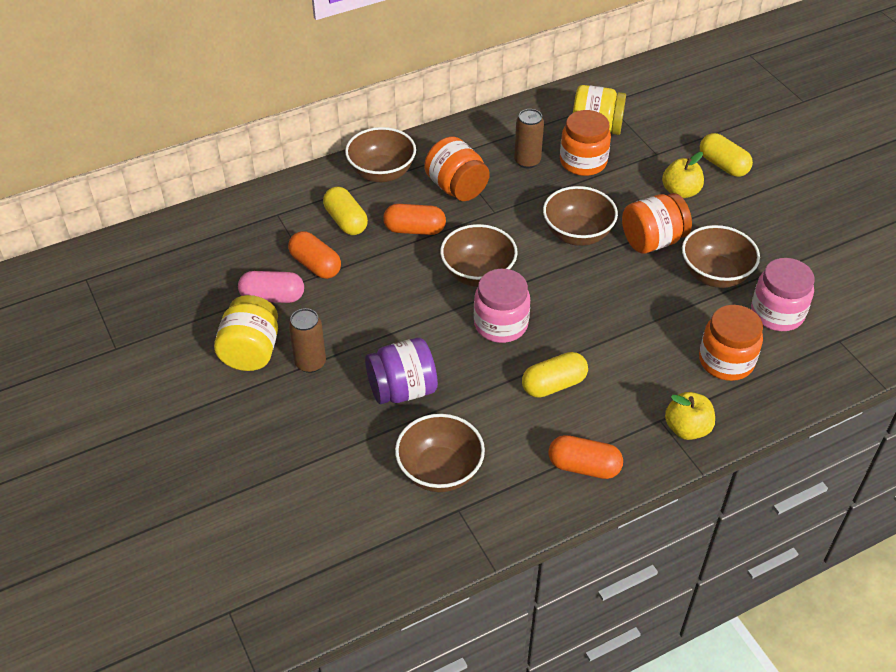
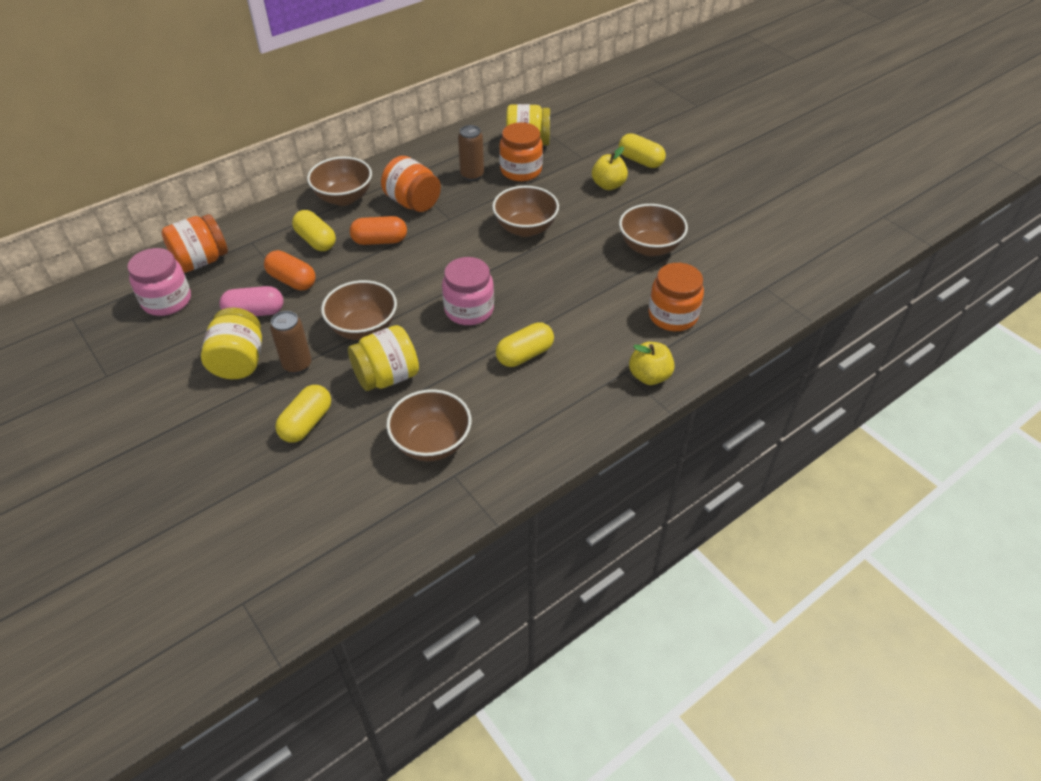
camera: 10 degrees left, 0 degrees up
(313, 430) = (306, 423): none -> yellow capsule
(402, 390) = (387, 377): purple jar -> yellow jar
(478, 274) = (442, 271): brown bowl -> brown bowl (363, 328)
(584, 466) = (563, 421): orange capsule -> none
(652, 241) = (591, 226): orange jar -> orange jar (201, 261)
(777, 313) = (708, 272): pink jar -> pink jar (167, 301)

